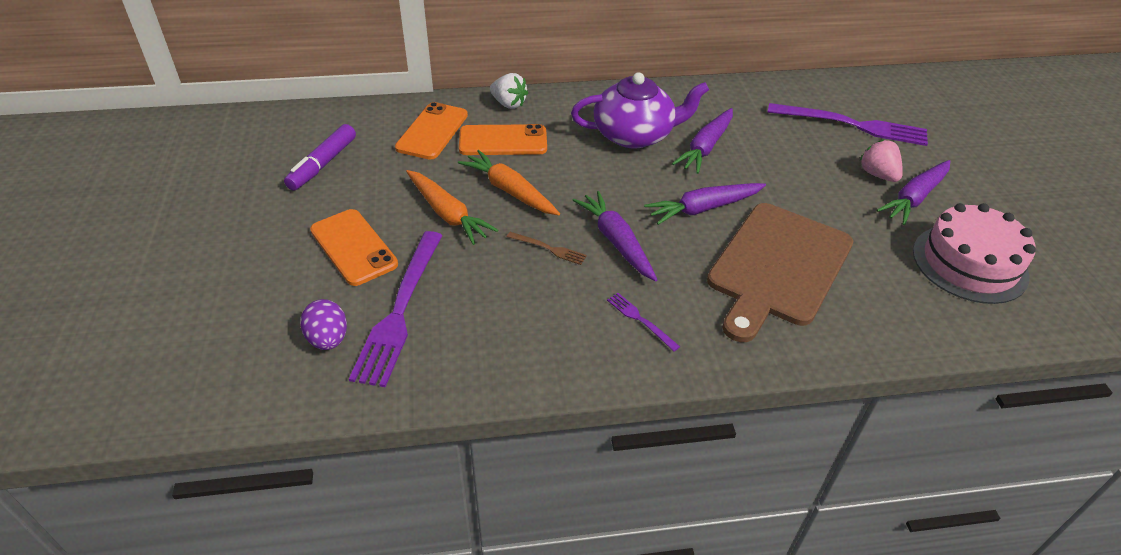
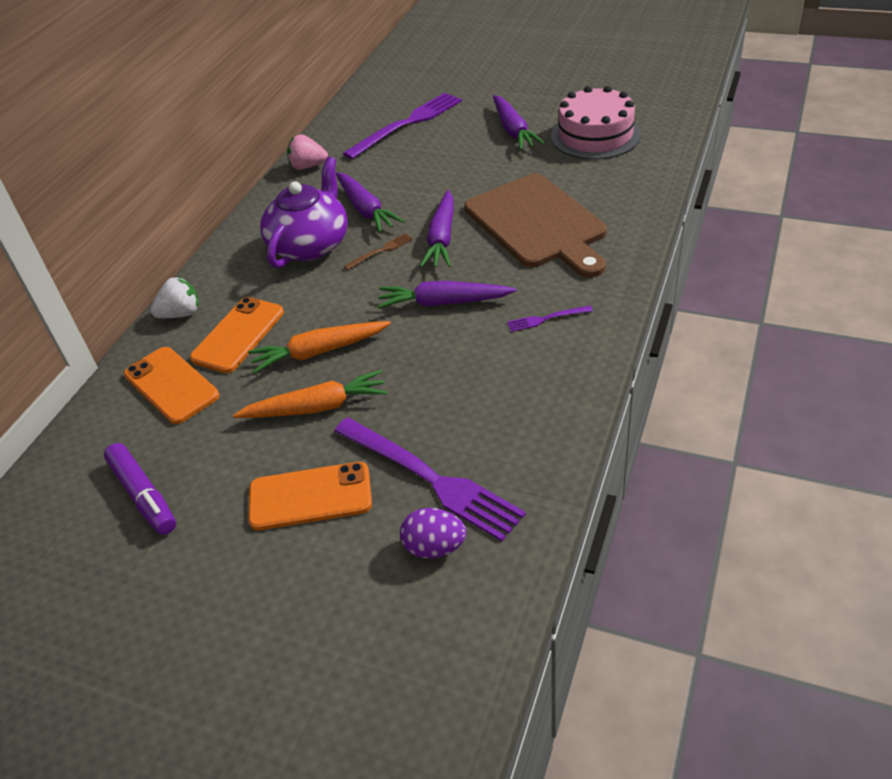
camera: 55 degrees left, 0 degrees up
(548, 248) = (421, 348): brown fork -> brown fork (380, 251)
(877, 174) = (474, 136): pink strawberry -> pink strawberry (308, 166)

